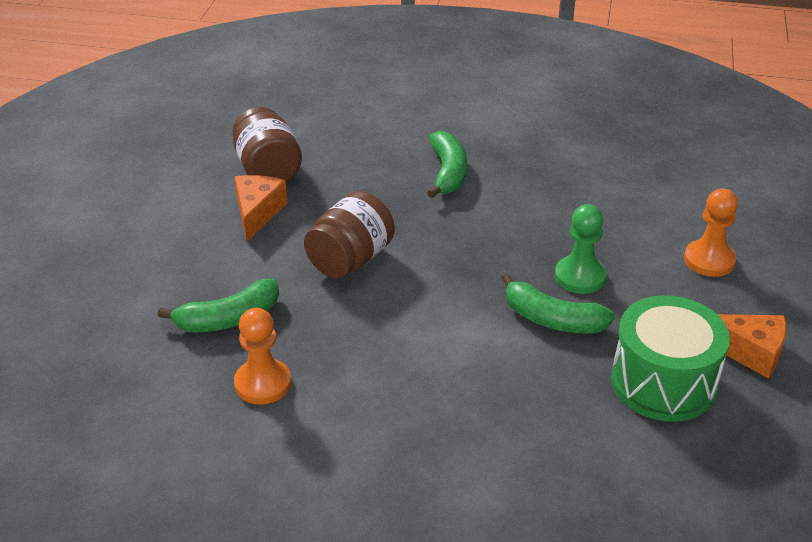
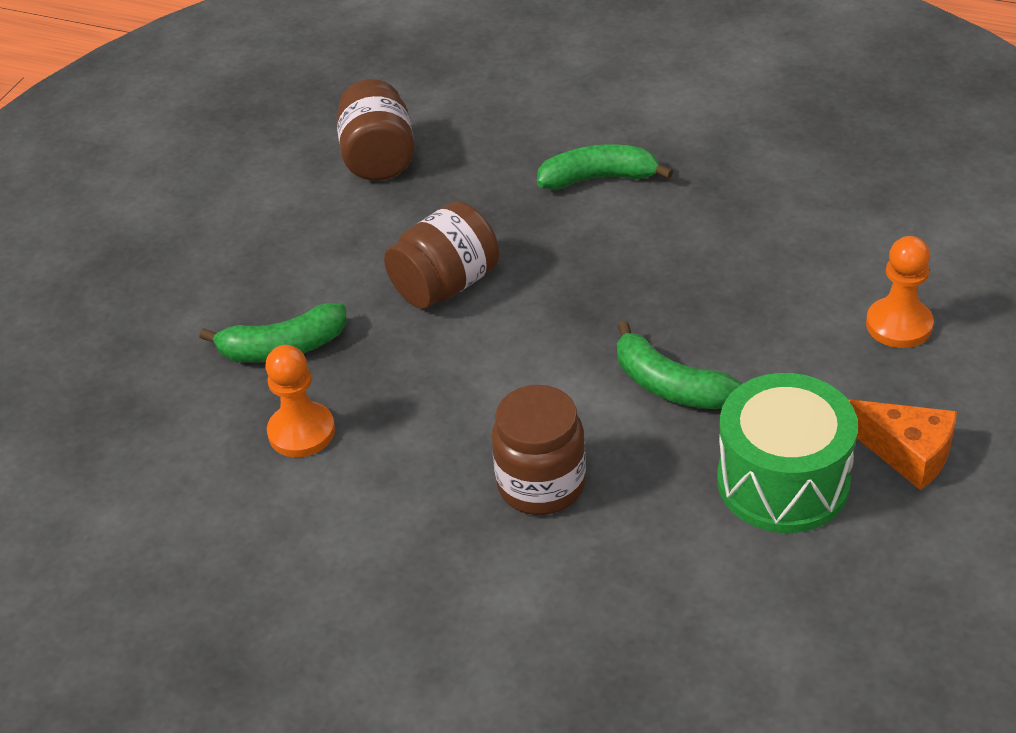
camera: 15 degrees right, 5 degrees up
(257, 213) = (351, 215): orange cheese -> none
(448, 173) = (599, 178): green banana -> green banana turned 105 degrees counterclockwise
(475, 405) = (541, 484): none -> brown jar
(580, 277) = (723, 332): green pawn -> none

